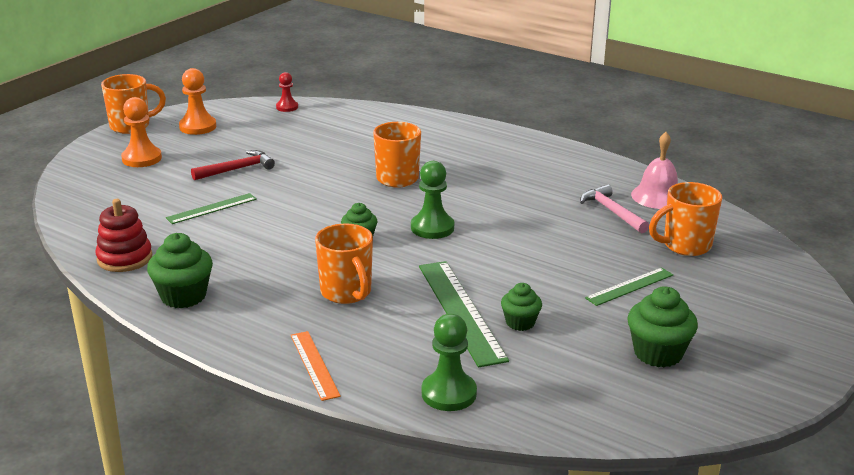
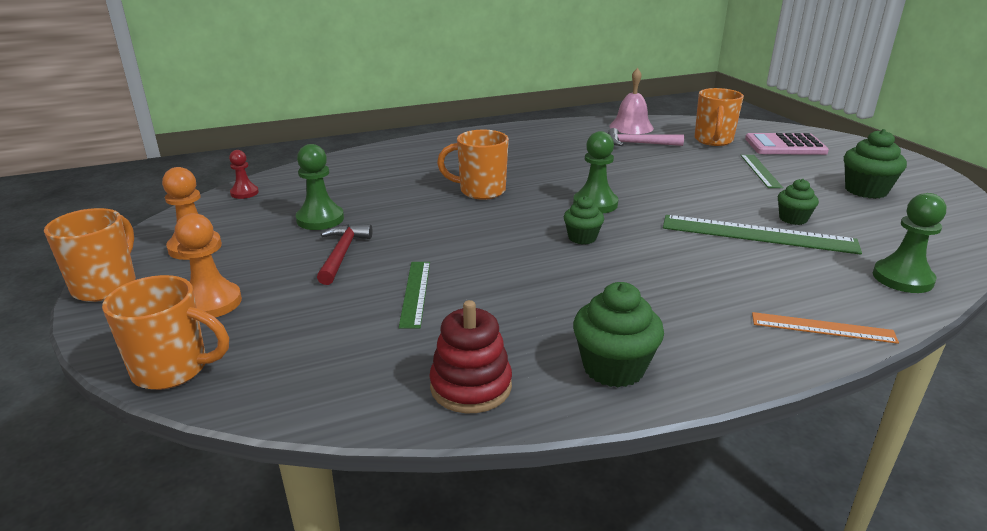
camera: 55 degrees left, 0 degrees up
(277, 144) = (320, 219): none -> green pawn
(346, 293) = (685, 272): orange mug -> orange mug (173, 370)
(736, 288) = (785, 146): none -> pink calculator

